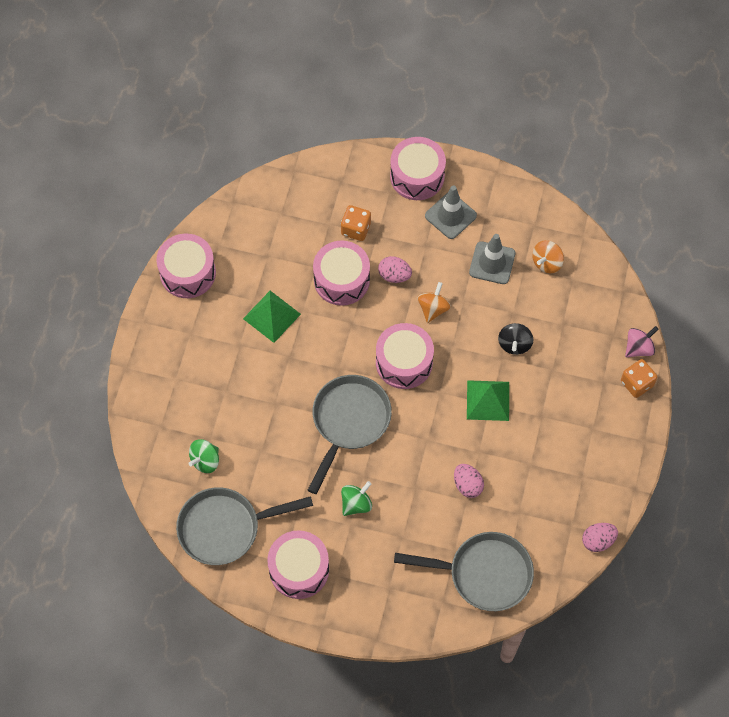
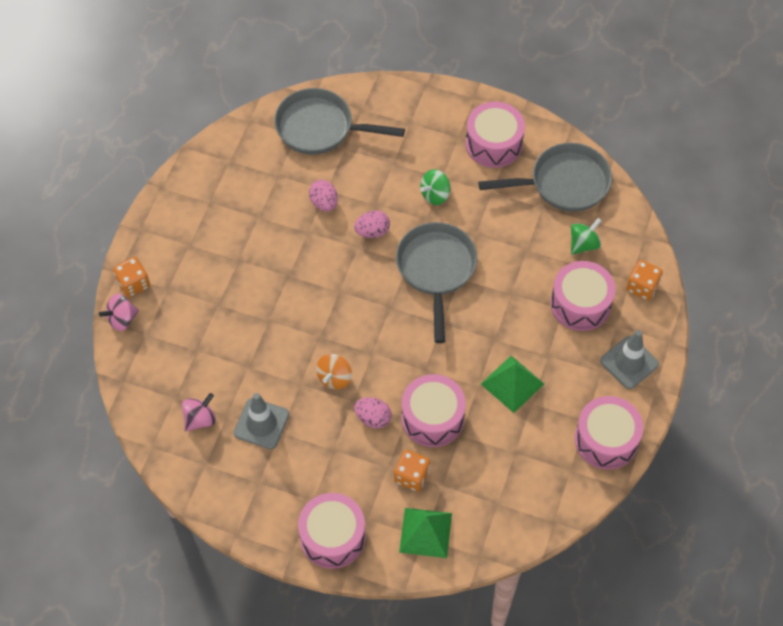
camera: 175 degrees left, 5 degrees down
(149, 420) = (642, 287): none -> orange dice
(349, 422) = (436, 270): grey pan -> grey pan turned 150 degrees clockwise
(404, 362) = (373, 324): pink drum -> pink drum (580, 304)
(450, 216) = (300, 483): grey traffic cone -> grey traffic cone (629, 362)
(487, 400) = (291, 279): green pyramid -> green pyramid (425, 532)
(514, 344) = (253, 333): black spinning top -> none
(547, 262) = (200, 419): orange spinning top -> pink spinning top
(598, 541) = (207, 146): pink egg -> pink egg (372, 231)

